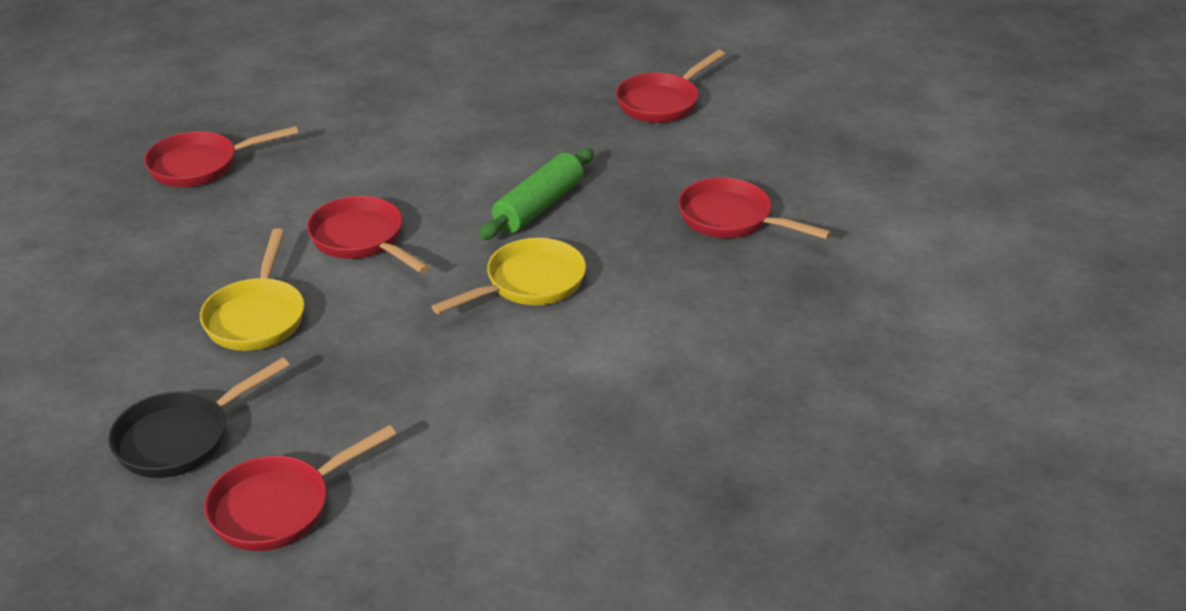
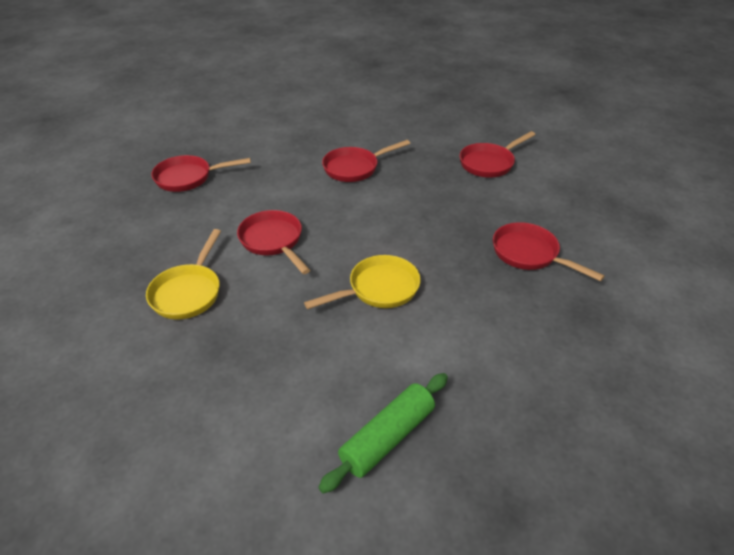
camera: 10 degrees right, 5 degrees up
(181, 438) = (105, 387): black pan -> none
(279, 507) = (154, 462): red pan -> red pan (354, 168)
(538, 206) = (396, 229): green rolling pin -> green rolling pin (387, 437)

